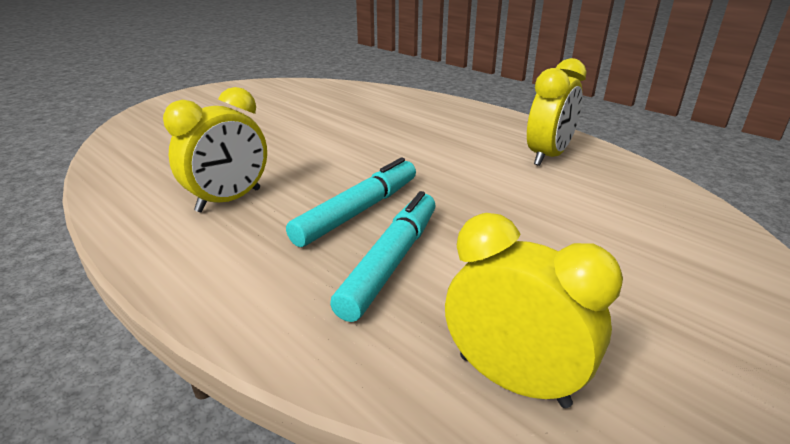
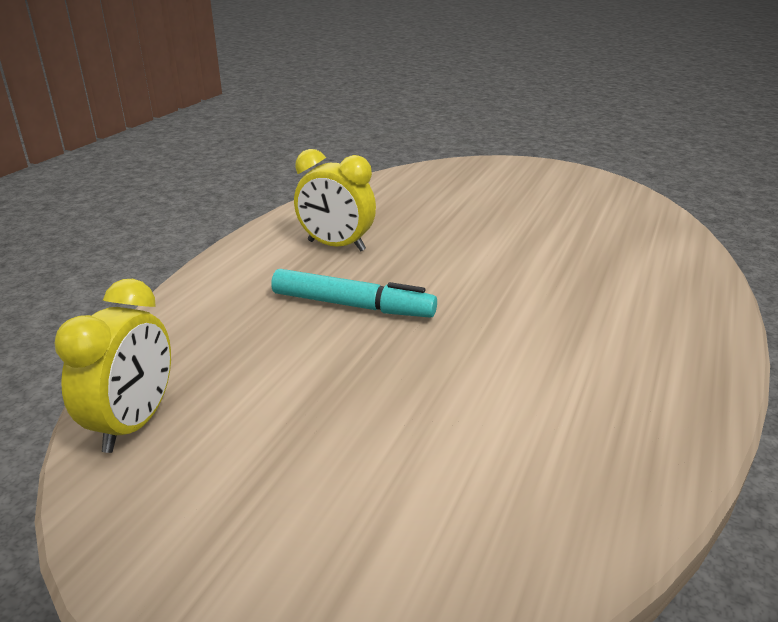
camera: 70 degrees right, 0 degrees up
(390, 262) = (275, 339): turquoise marker -> none
(548, 156) = (598, 413): yellow clock -> none

